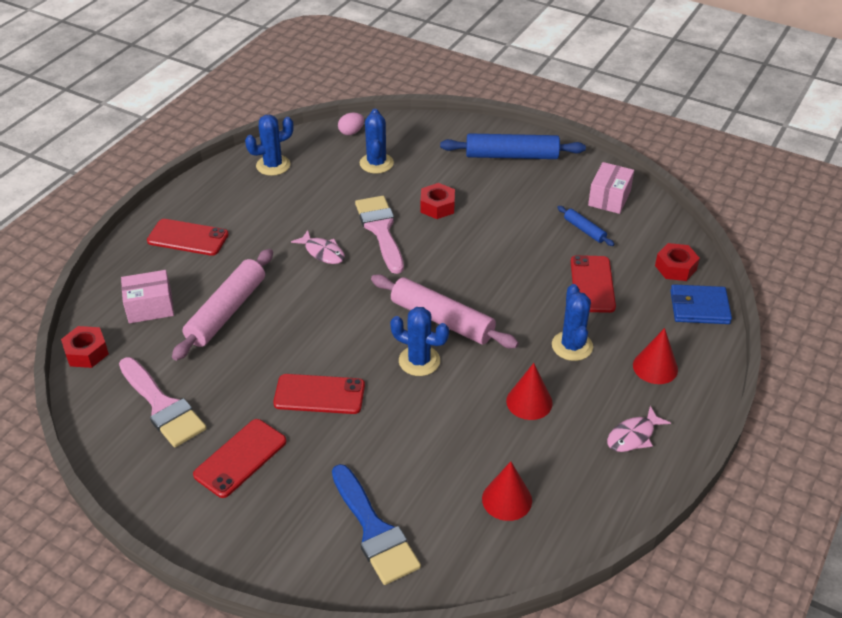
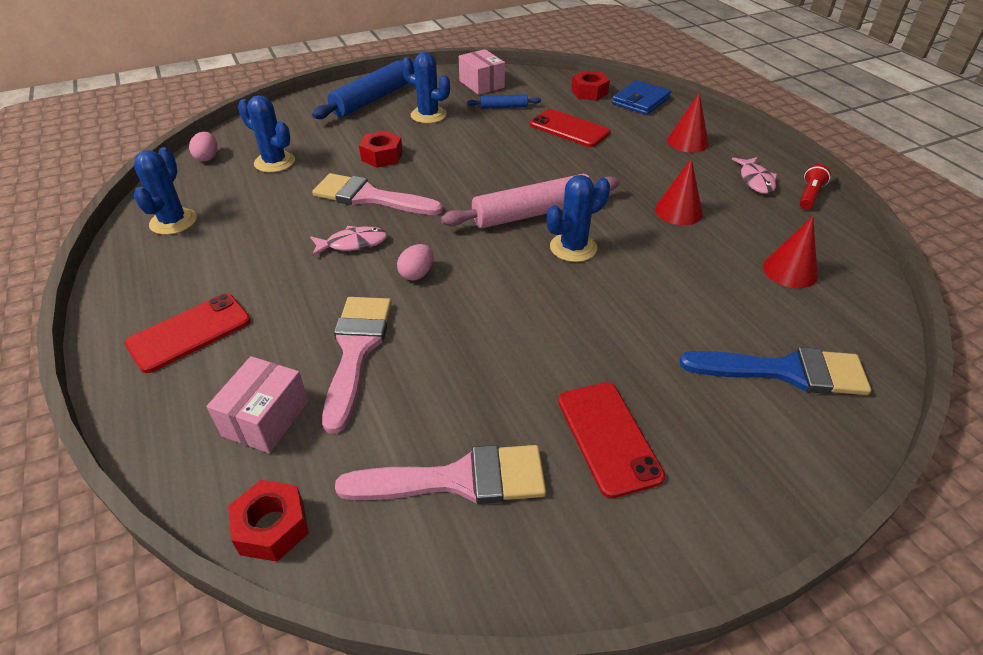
camera: 55 degrees left, 0 degrees up
(227, 311) = (356, 350): pink rolling pin -> pink brush
(318, 298) = (417, 274): none -> pink egg
(319, 394) = (560, 331): red phone -> none
(572, 346) = (631, 165): blue cactus -> blue cactus (428, 115)
(646, 481) = (809, 195): none -> red flashlight

